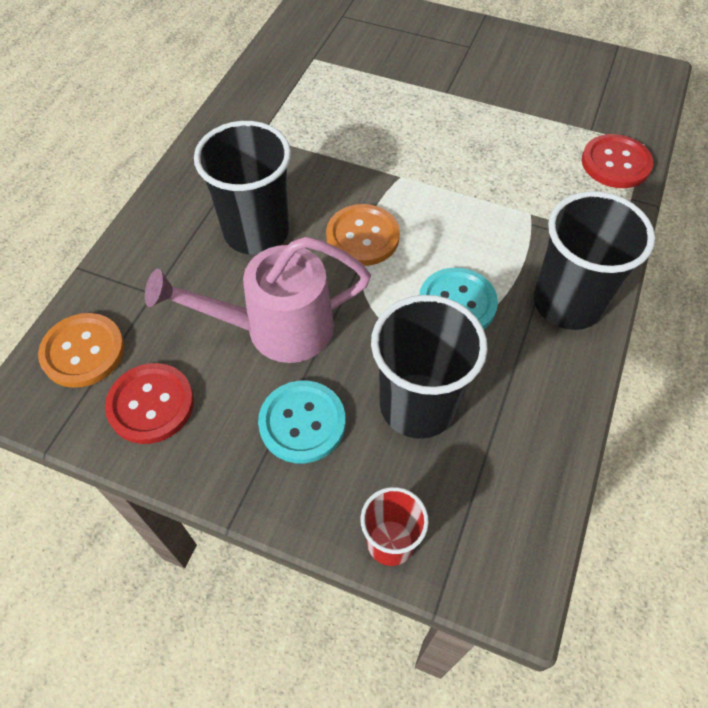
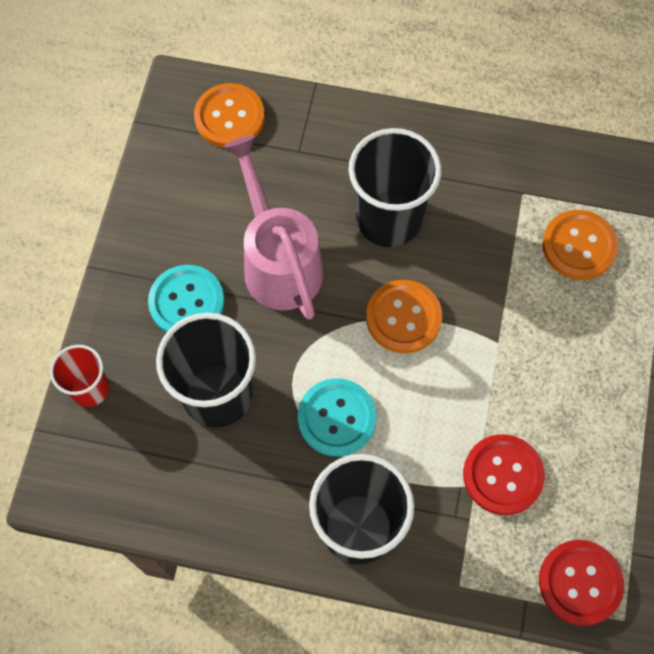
camera: 80 degrees right, 10 degrees up
(151, 404) = (187, 182): red button -> red button (503, 475)
(322, 111) = (579, 246): none -> orange button

